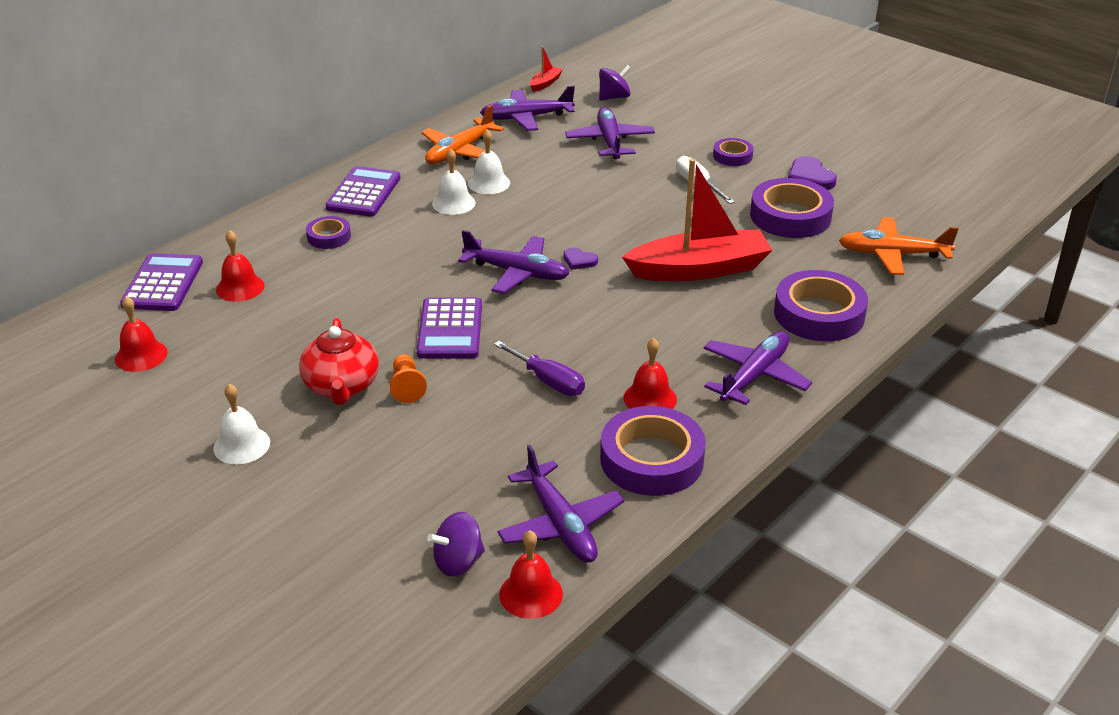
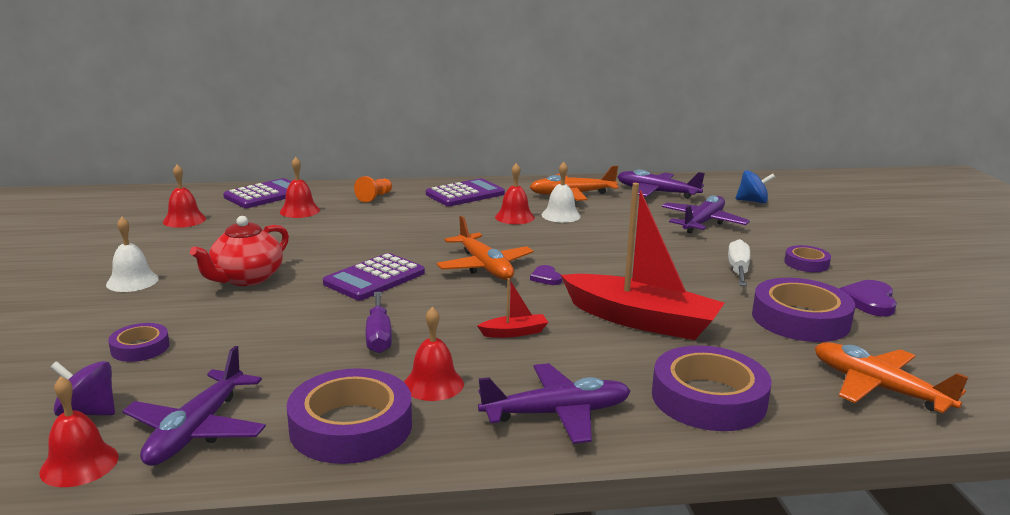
camera: 40 degrees right, 15 degrees down
(329, 237) = (400, 206): purple tape -> purple tape (140, 348)
(407, 387) = (282, 296): orange pawn -> orange pawn (375, 197)
(453, 203) = (514, 217): white bell -> red bell
(516, 272) = (484, 266): purple plane -> orange plane
(545, 83) = (706, 180): red boat -> red boat (514, 332)
(614, 97) = (752, 201): purple spinning top -> blue spinning top

